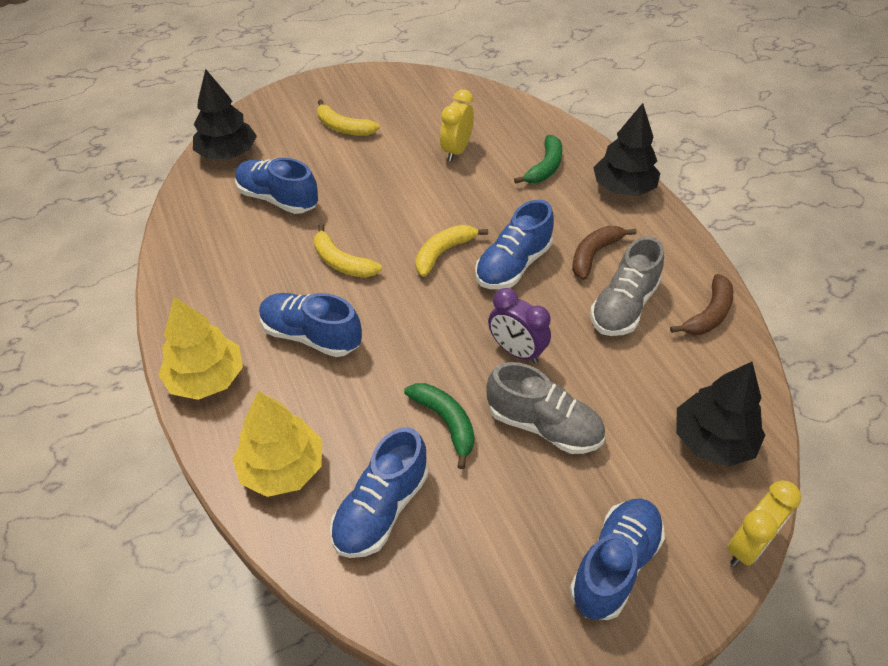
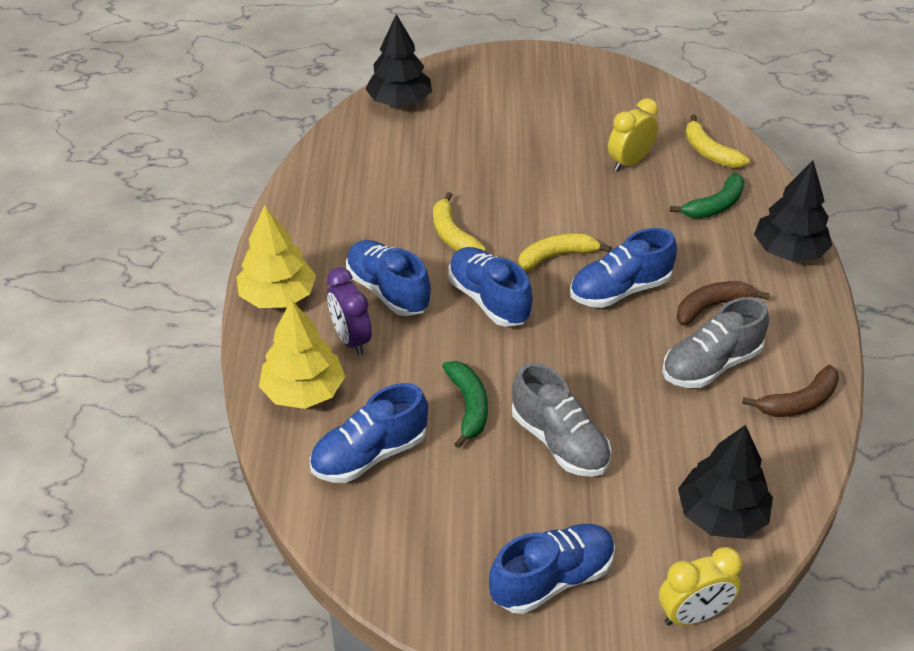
camera: 25 degrees right, 5 degrees down
(278, 199) = (424, 158): blue shoe -> blue shoe (489, 300)
(343, 127) = (526, 107): yellow banana -> yellow banana (709, 152)
(516, 351) = (574, 369): purple clock -> purple clock (351, 339)

